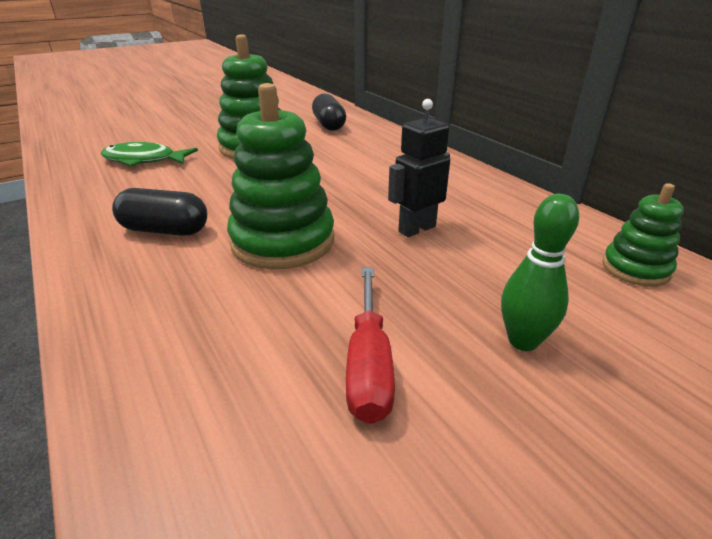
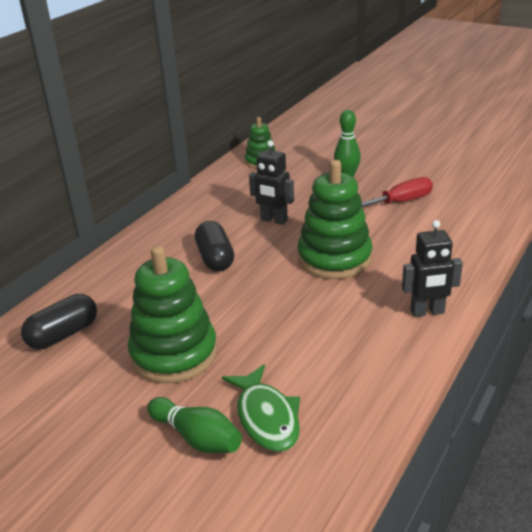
camera: 115 degrees left, 0 degrees up
(106, 261) = (427, 312): none -> black robot
(165, 230) = (371, 311): black capsule -> black capsule (215, 258)
(169, 142) = (197, 437): none -> green bowling pin

